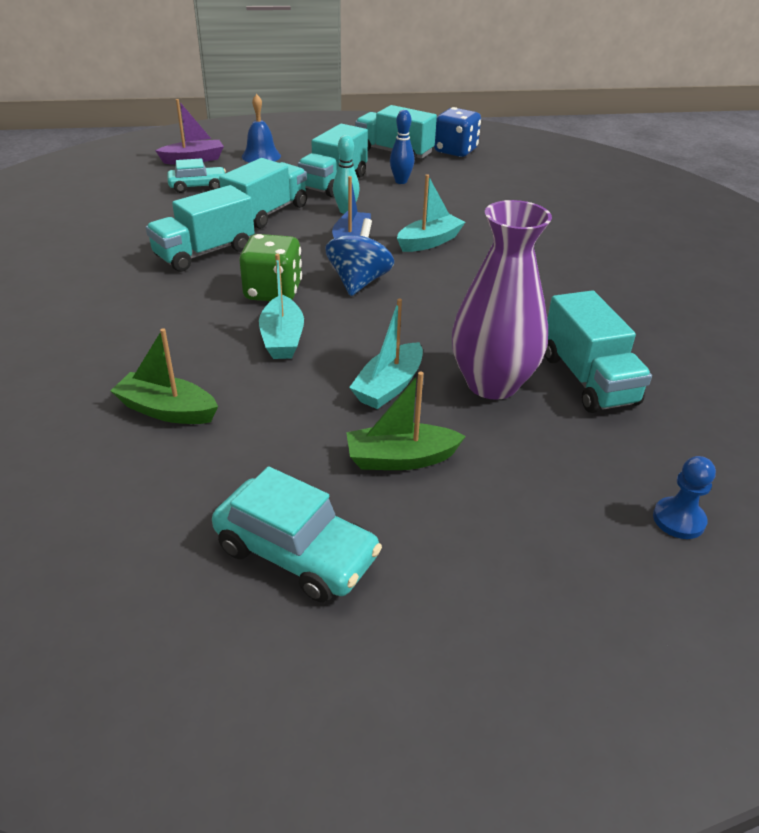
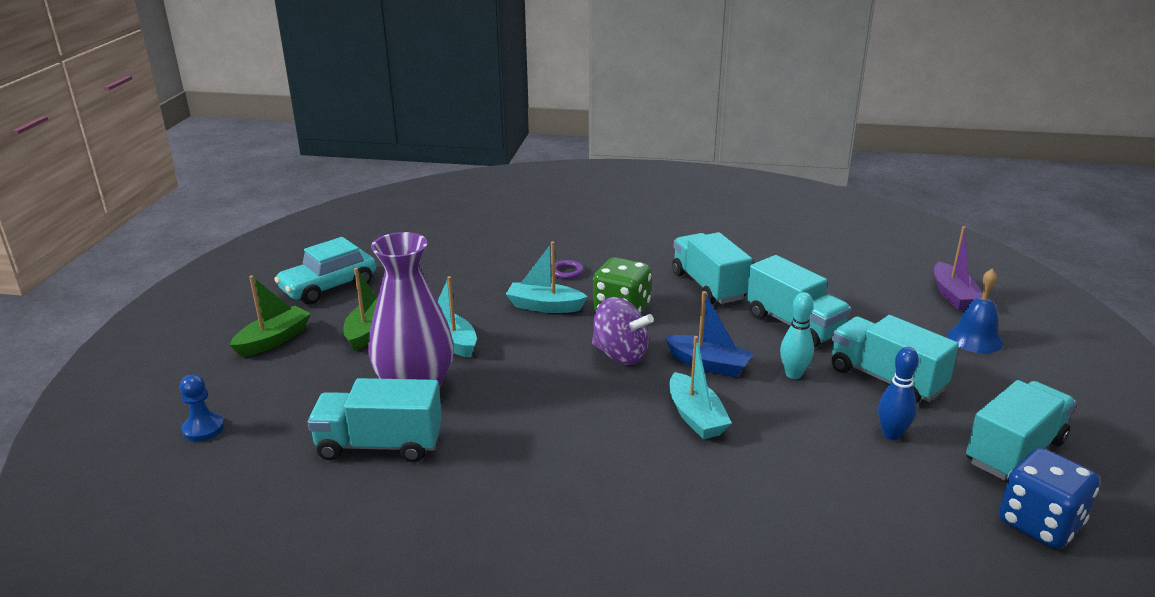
camera: 110 degrees right, 10 degrees down
(167, 410) = (486, 260): green boat -> green boat (274, 340)
(190, 338) = (567, 272): none -> purple ring
(198, 186) = (869, 293): turquoise car -> none
(359, 282) = (620, 355): blue spinning top -> purple spinning top

